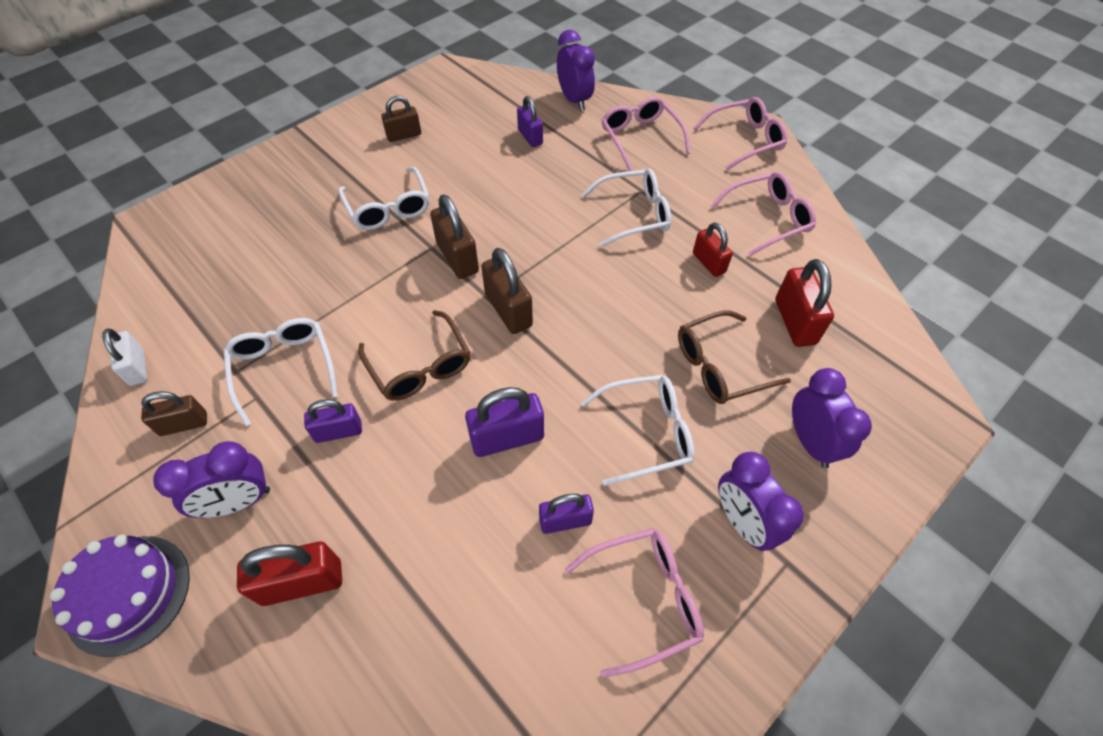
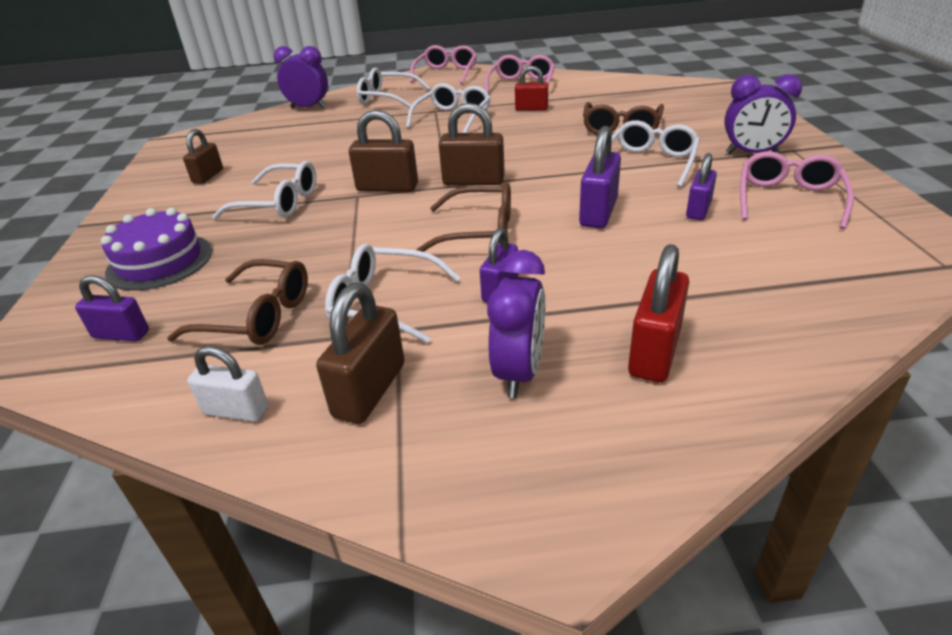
camera: 50 degrees left, 20 degrees down
(128, 594) = (566, 492): purple cake -> purple cake (159, 261)
(184, 424) = (369, 390): brown padlock -> brown padlock, size x1.51
(235, 308) = (259, 316): none -> brown glasses
(530, 137) = (314, 130): purple padlock -> purple padlock (121, 334)
(639, 137) = (386, 98): pink glasses -> white glasses
(795, 322) = (613, 100): red padlock -> none
(810, 442) = (708, 120): purple clock -> none

